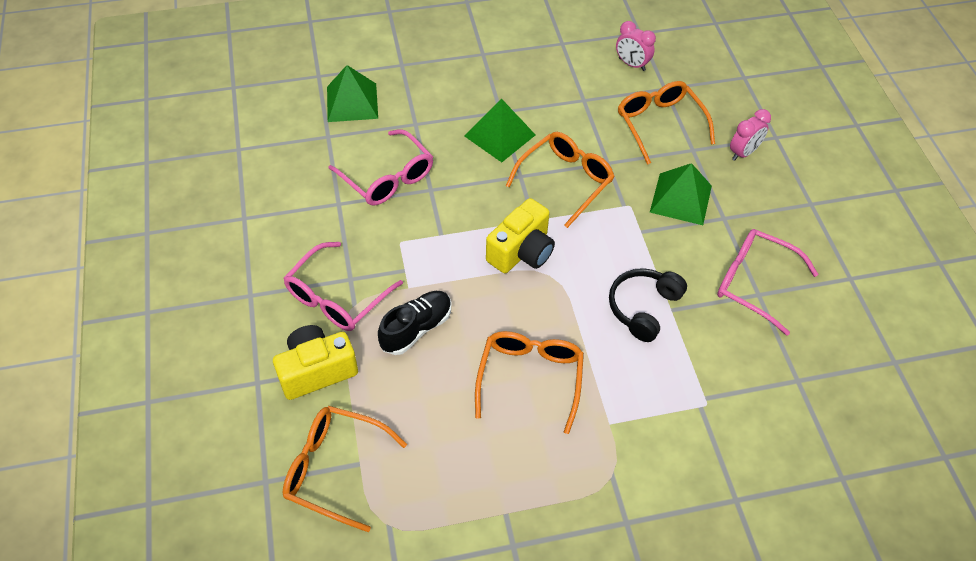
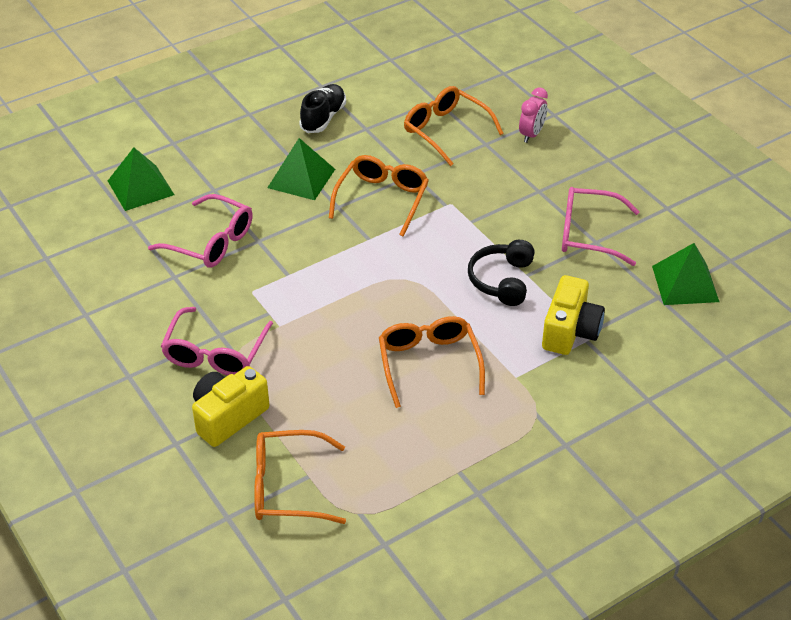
camera: 20 degrees left, 10 degrees down
(416, 329) = (305, 356): black shoe -> black shoe (323, 118)
(521, 252) = (370, 267): yellow camera -> yellow camera (570, 331)
(631, 64) = (396, 87): pink clock -> none
(681, 199) = (494, 186): green pyramid -> green pyramid (685, 283)

